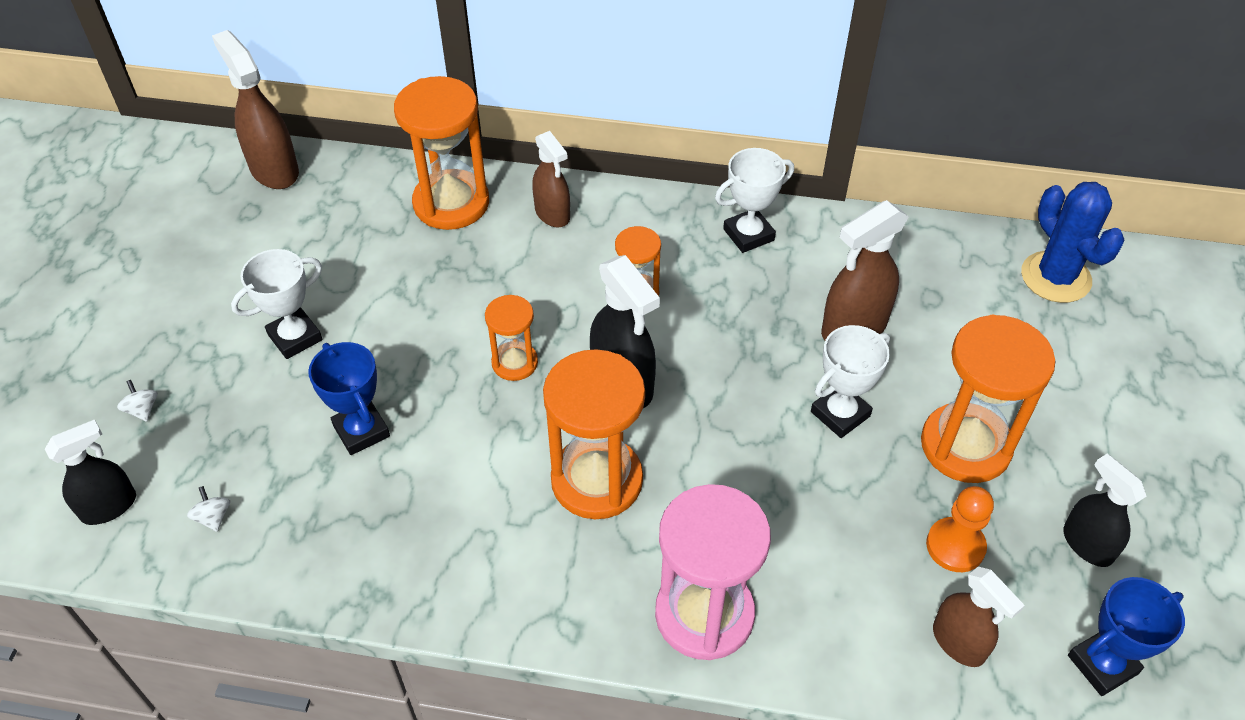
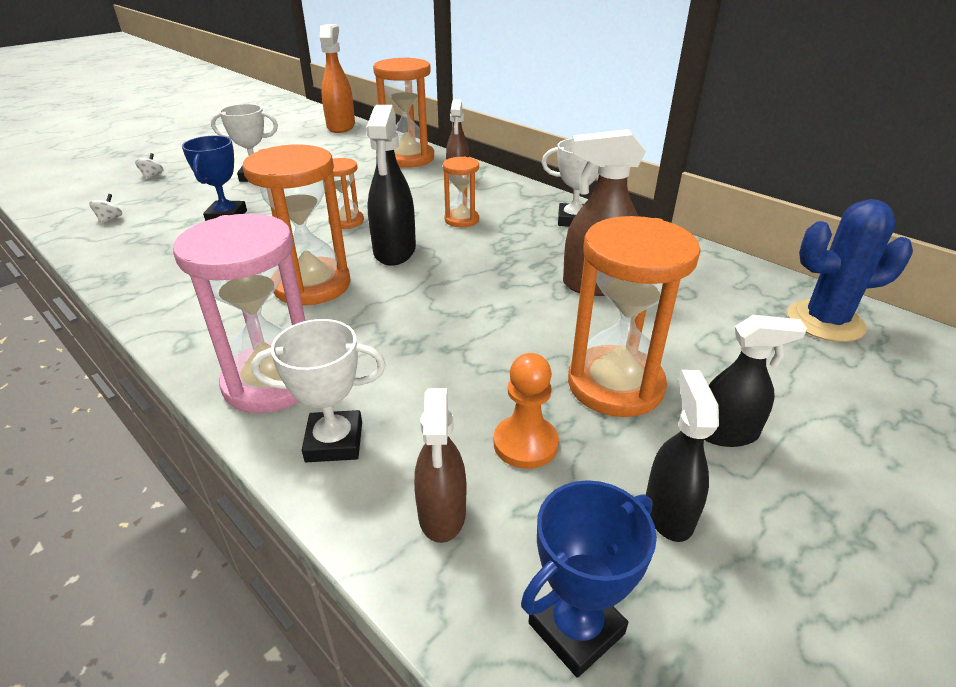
camera: 35 degrees right, 15 degrees down
(109, 506) = (80, 199): black spray bottle -> black spray bottle (726, 433)
(274, 170) = (341, 127): brown spray bottle -> orange spray bottle
(840, 414) = (527, 323): white trophy -> white trophy (334, 442)
(1055, 277) = (825, 321): blue cactus -> blue cactus turned 75 degrees clockwise
(1102, 664) = (576, 628): blue trophy -> blue trophy turned 45 degrees counterclockwise

